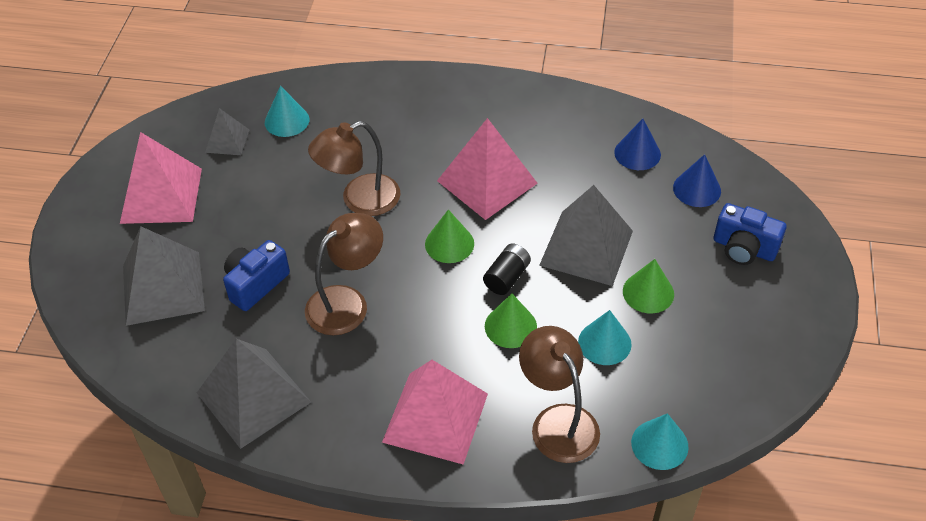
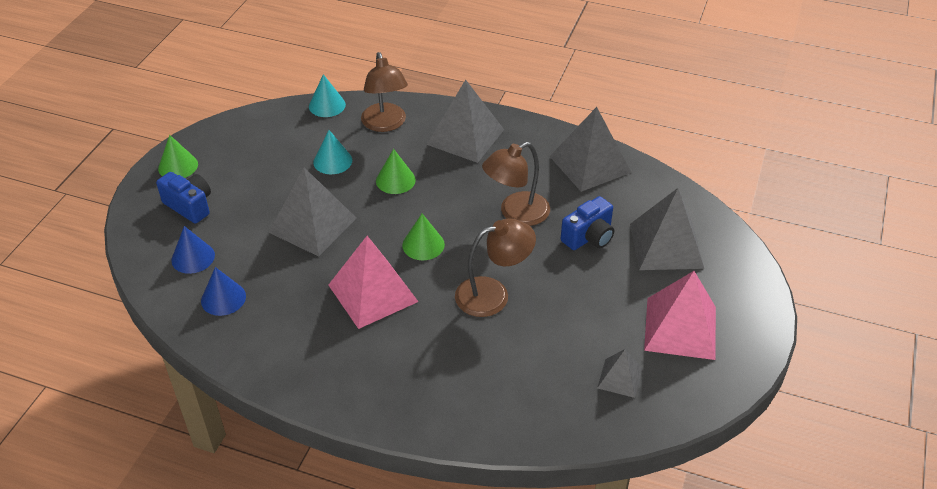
camera: 170 degrees left, 5 degrees down
(287, 121) = (557, 392): turquoise cone -> none
(435, 417) = (465, 136): pink pyramid -> grey pyramid
(507, 277) = (385, 213): black battery -> none
(648, 292) = (283, 187): green cone -> green cone (178, 166)

